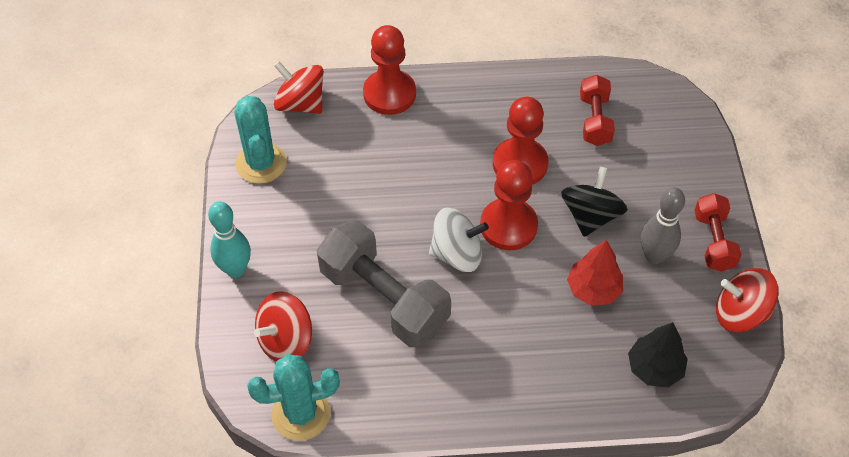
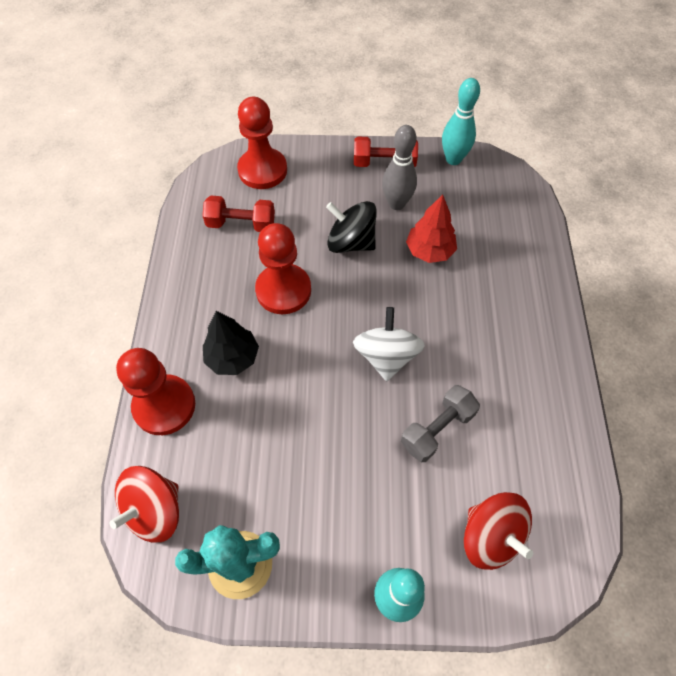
camera: 85 degrees left, 5 degrees up
(301, 413) = (576, 522): turquoise cactus -> none
(384, 298) = (437, 429): grey dumbbell -> grey dumbbell, size x0.56
(508, 226) = (356, 308): red pawn -> red pawn (262, 170)
(654, 368) = (505, 220): black tree -> black tree (232, 357)
(740, 313) = (453, 159): red spinning top -> turquoise bowling pin

